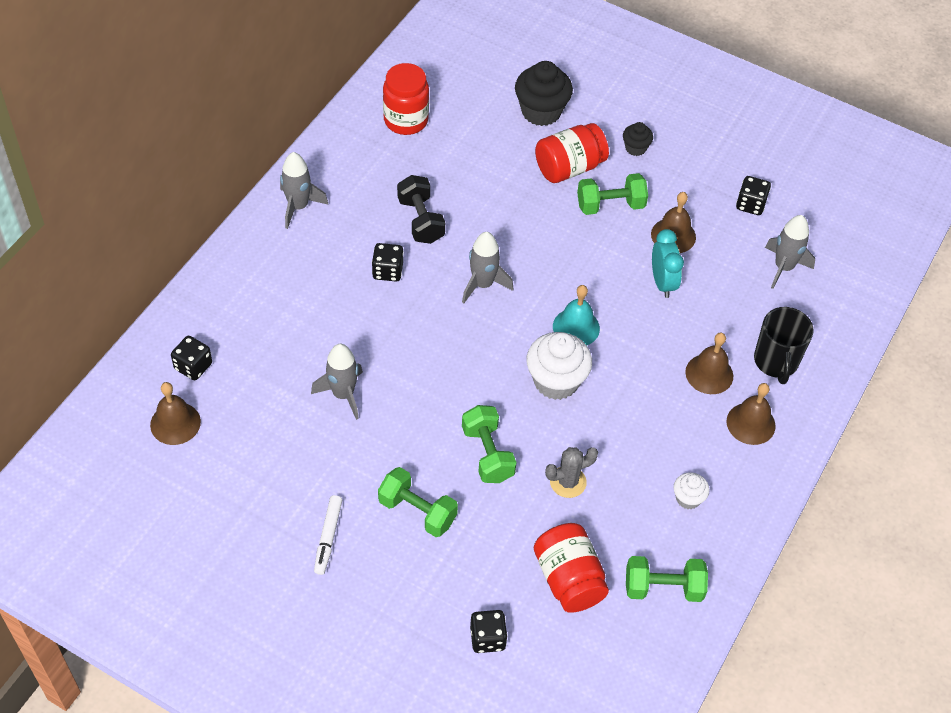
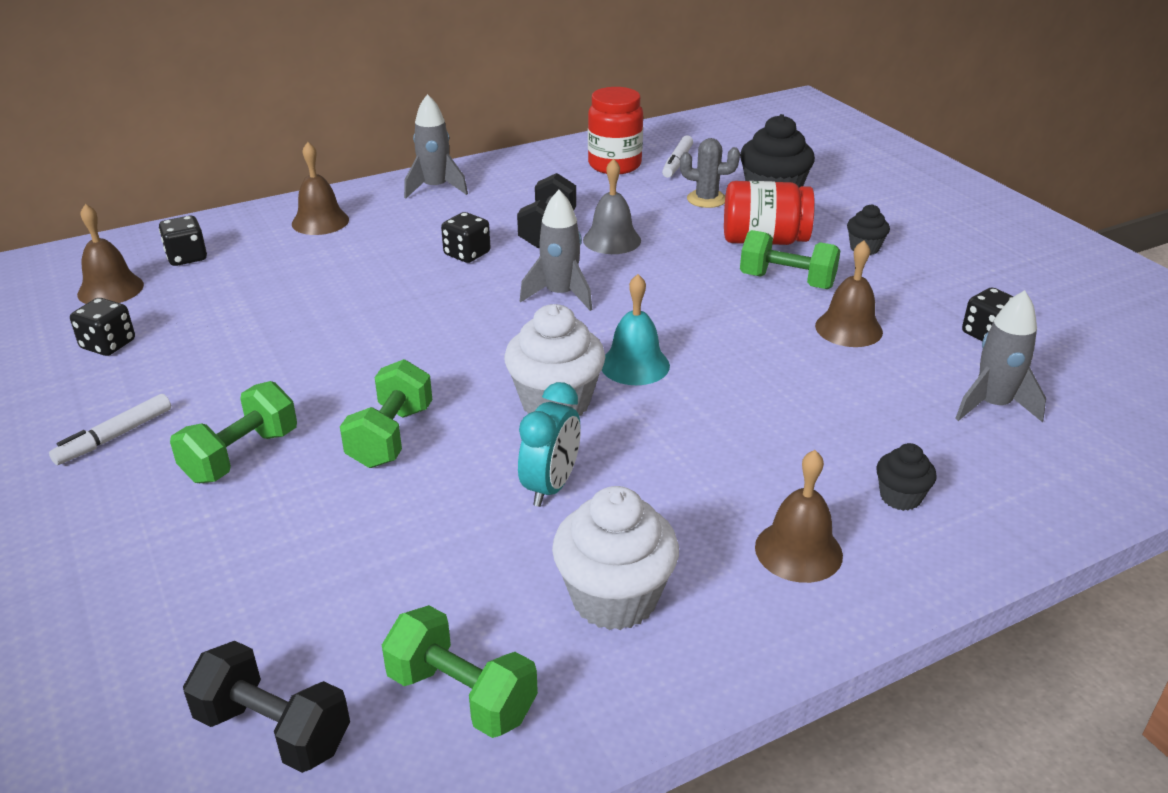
camera: 35 degrees right, 20 degrees down
(343, 394) = (298, 326): grey rocket -> none
(417, 511) = (241, 456): green dumbbell -> green dumbbell turned 60 degrees clockwise
(448, 98) = (677, 163): none -> white marker
(471, 211) = (612, 240): none -> grey bell
(487, 638) = (149, 630): black dice -> black dice (108, 344)
(568, 482) = (459, 505): grey cactus -> grey cactus (706, 199)
(568, 579) = (337, 614): red jar -> none
(598, 651) = (274, 730): none -> black dumbbell
(662, 282) = (794, 363): turquoise clock -> turquoise clock (551, 486)
(688, 498) = (614, 598): white cupcake -> white cupcake, size x1.91
(709, 374) = (780, 472): brown bell -> brown bell (320, 221)
(776, 362) = (900, 497): black mug -> black cupcake

